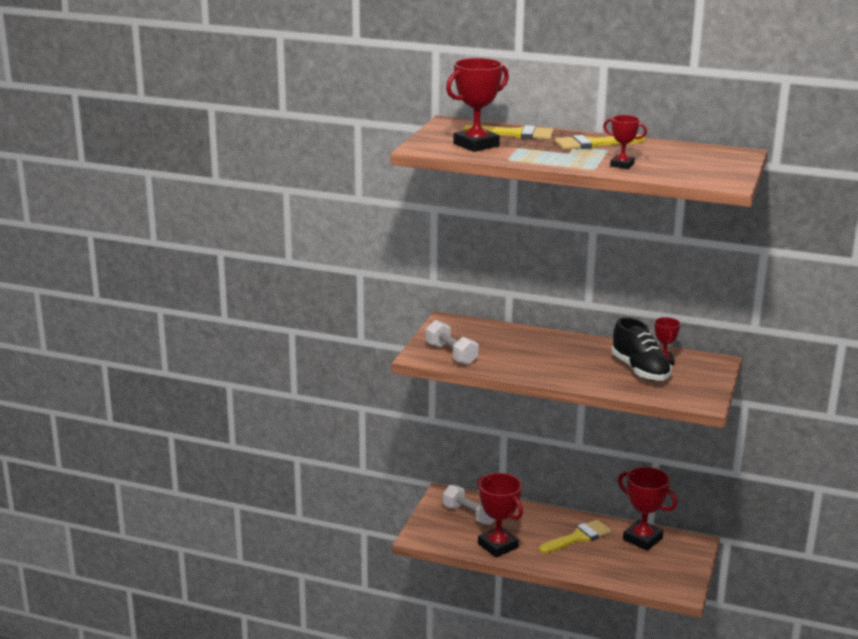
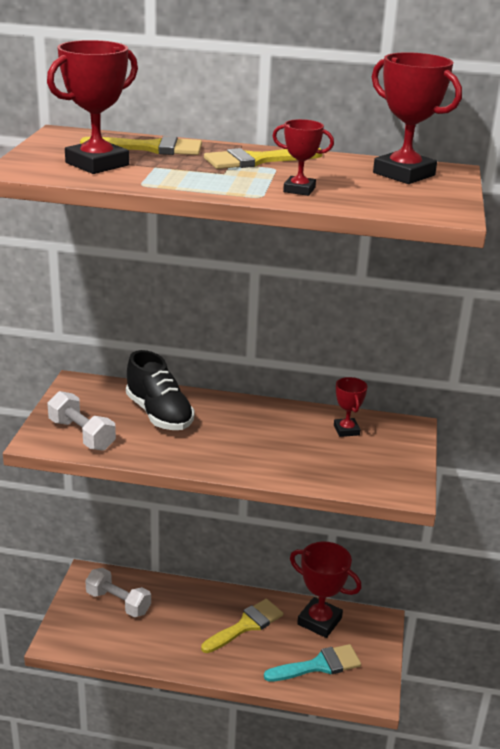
camera: 10 degrees left, 5 degrees up
(498, 546) = (152, 646): red trophy -> red trophy (404, 174)
(638, 568) = (319, 665): none -> turquoise brush
(640, 370) = (320, 446): black shoe -> black shoe (159, 414)

